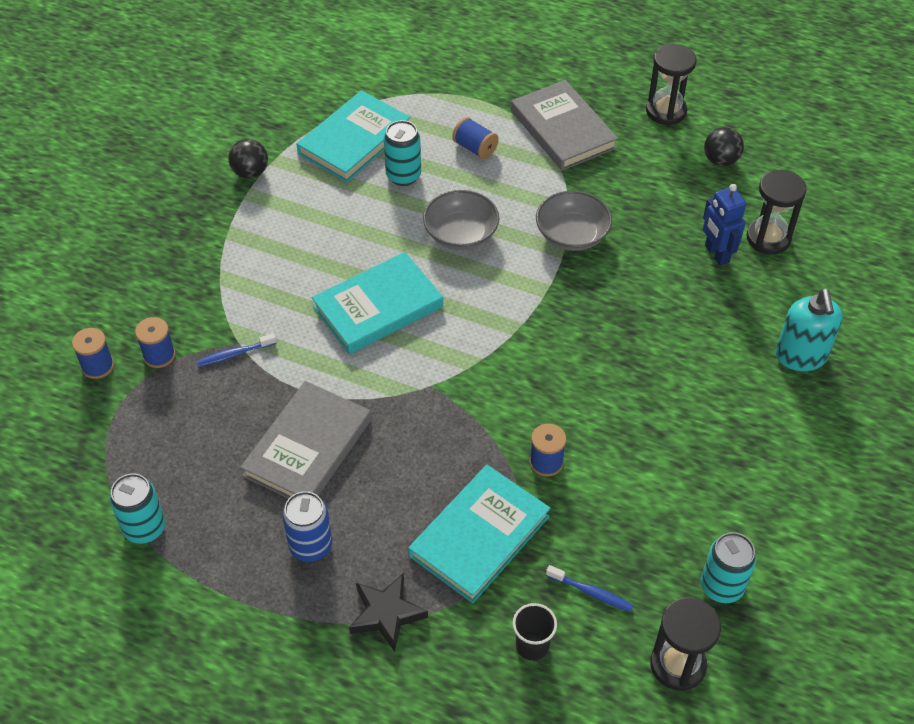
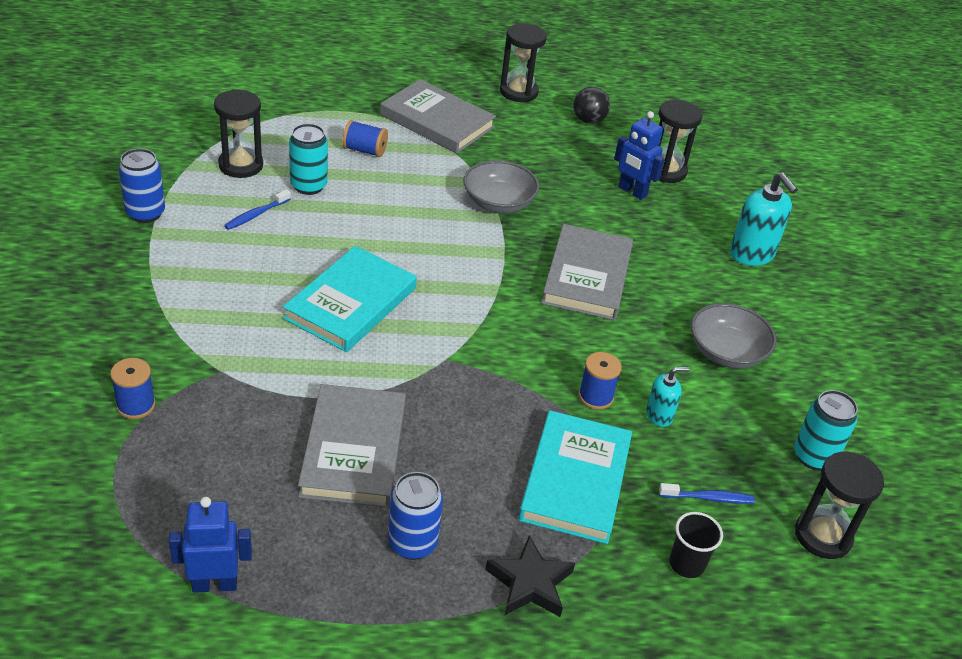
camera: 30 degrees left, 10 degrees down
(98, 366) = (67, 434): blue spool -> none
(145, 528) = (214, 584): turquoise can -> blue robot
(234, 354) = (222, 383): blue toothbrush -> blue toothbrush (256, 215)
(250, 172) = (145, 213): black ball -> blue can
(354, 140) = (241, 165): turquoise book -> black hourglass
(461, 234) = (395, 223): grey bowl -> grey bowl (726, 352)
(595, 498) = (659, 415): none -> turquoise soap dispenser
(612, 336) = (587, 276): none -> grey book

